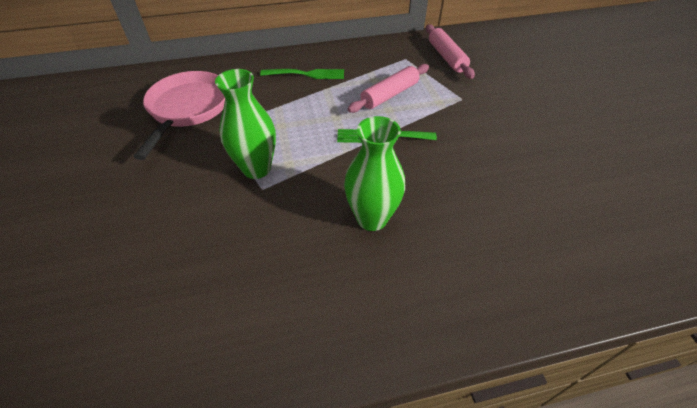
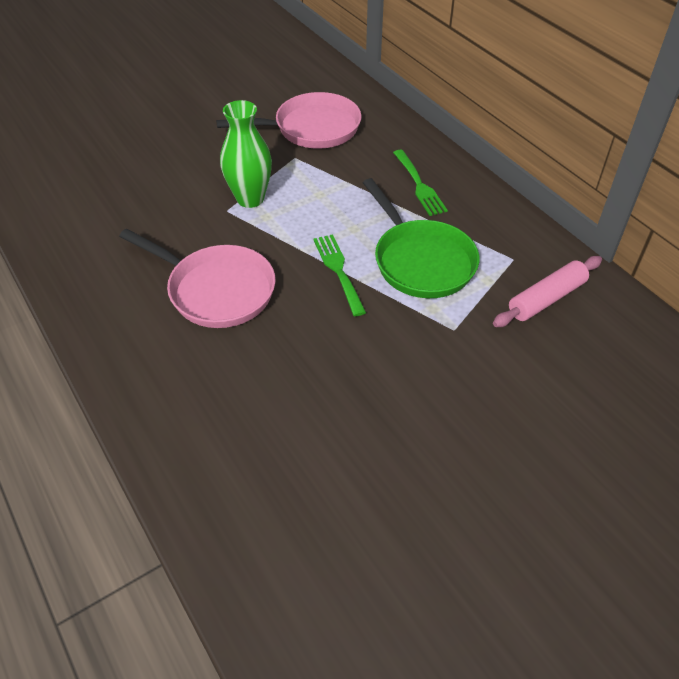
camera: 70 degrees right, 0 degrees up
(372, 218) = (216, 290): green vase -> pink pan
(389, 95) = (421, 261): pink rolling pin -> green pan

